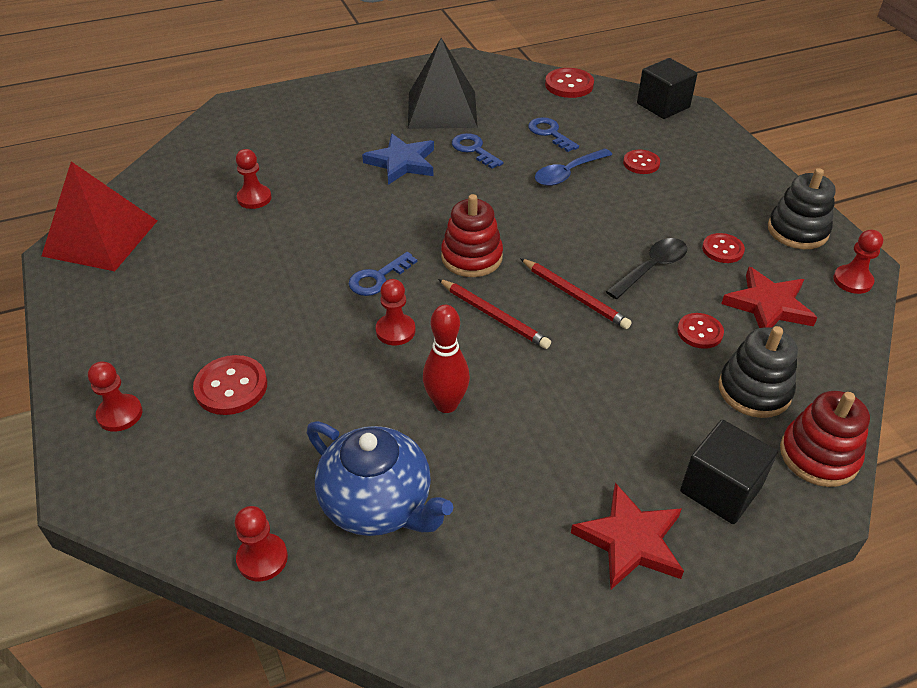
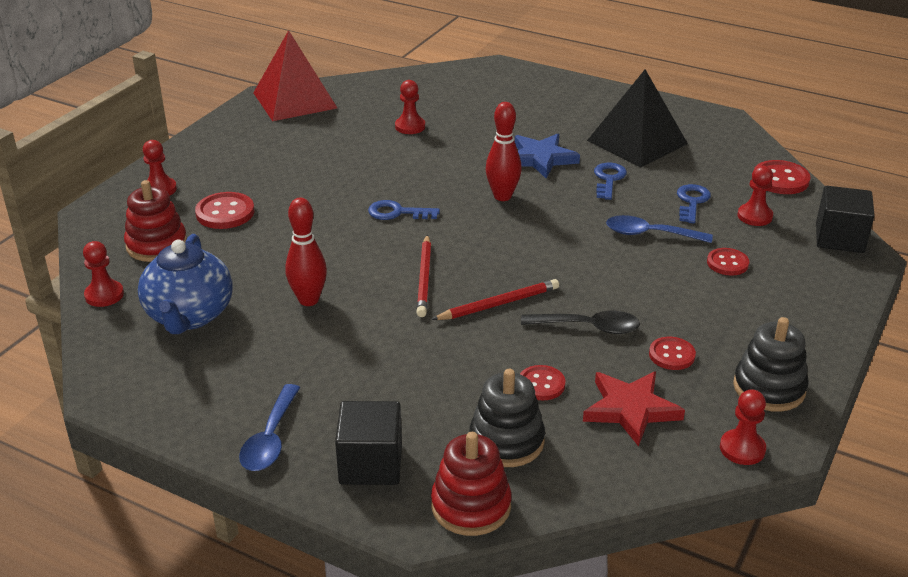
camera: 50 degrees right, 10 degrees down
(395, 331) = (353, 245): red pawn -> red pawn (754, 216)
(429, 210) = (502, 196): none -> red bowling pin
(471, 257) = (476, 239): red stacking toy -> red stacking toy (157, 245)
(574, 296) = (498, 304): red pencil -> red pencil turned 120 degrees counterclockwise
(630, 540) = (270, 438): red star -> blue spoon

